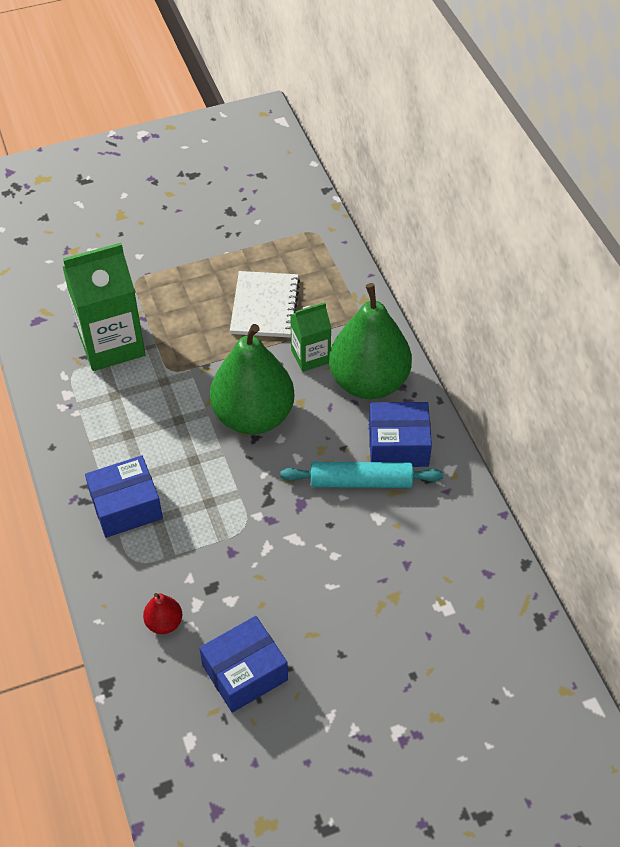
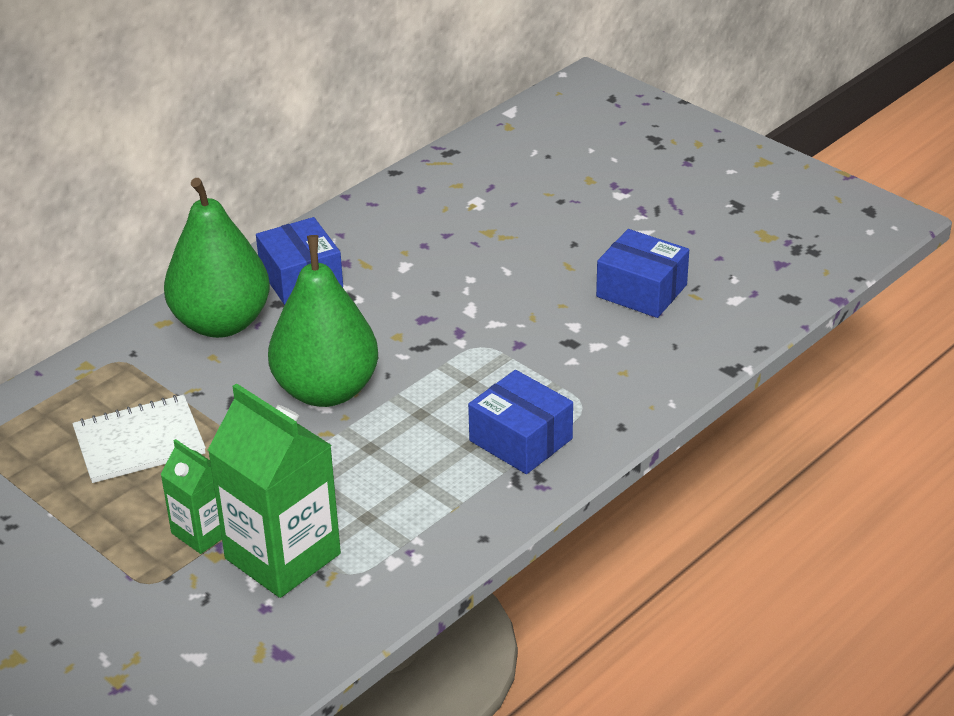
camera: 115 degrees left, 15 degrees down
(164, 622) = (635, 358): red pear -> none
(310, 356) = (206, 377): green carton -> green carton (203, 532)
(361, 481) = (366, 288): turquoise rolling pin -> none

